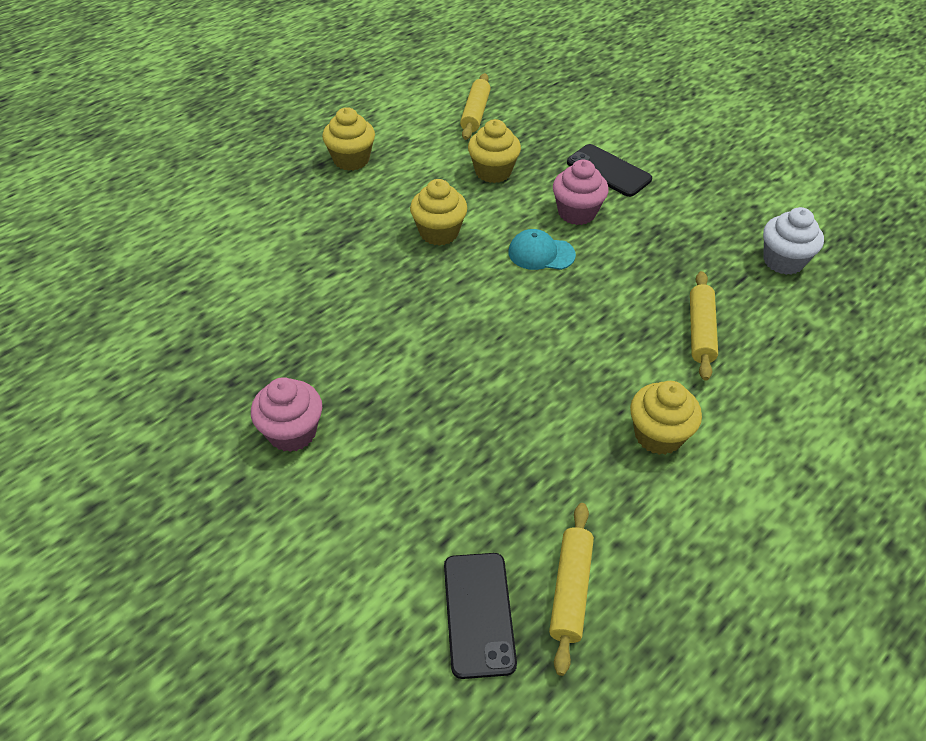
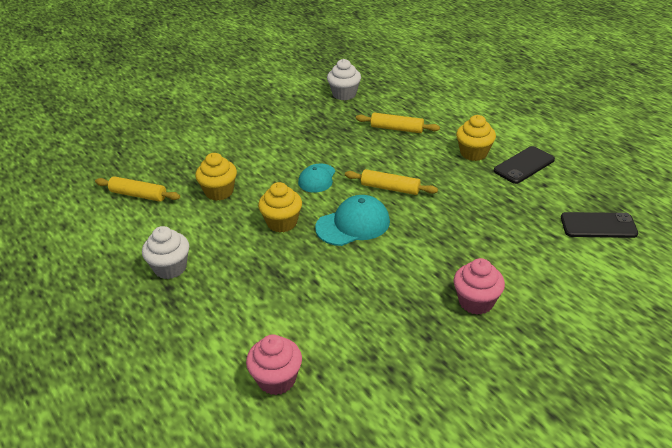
camera: 80 degrees left, 10 degrees down
(351, 160) = (170, 268): yellow cupcake -> white cupcake
(443, 298) = (353, 224): none -> turquoise cap
(570, 590) = (577, 193): yellow rolling pin -> yellow rolling pin (390, 188)
(577, 212) = (279, 159): pink cupcake -> pink cupcake (276, 379)
(608, 171) = (239, 141): black phone -> black phone (524, 165)

